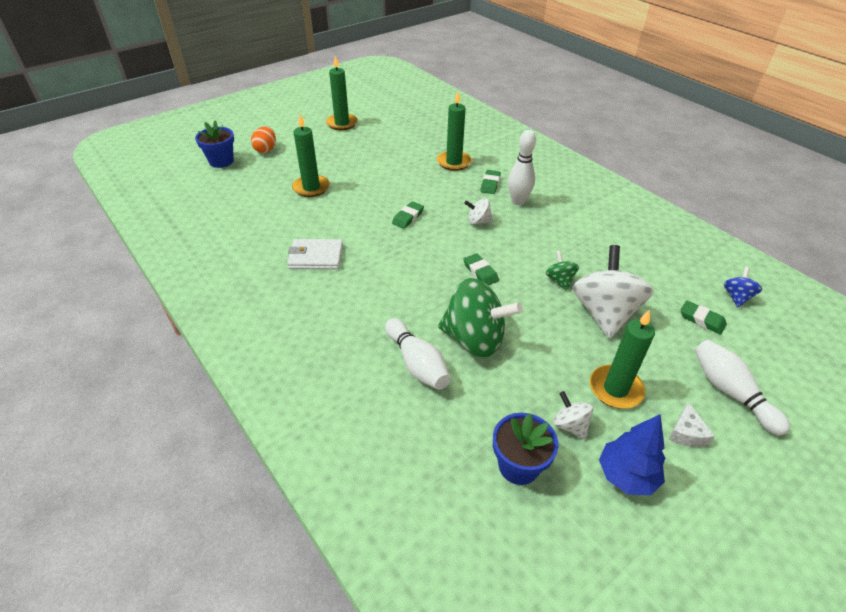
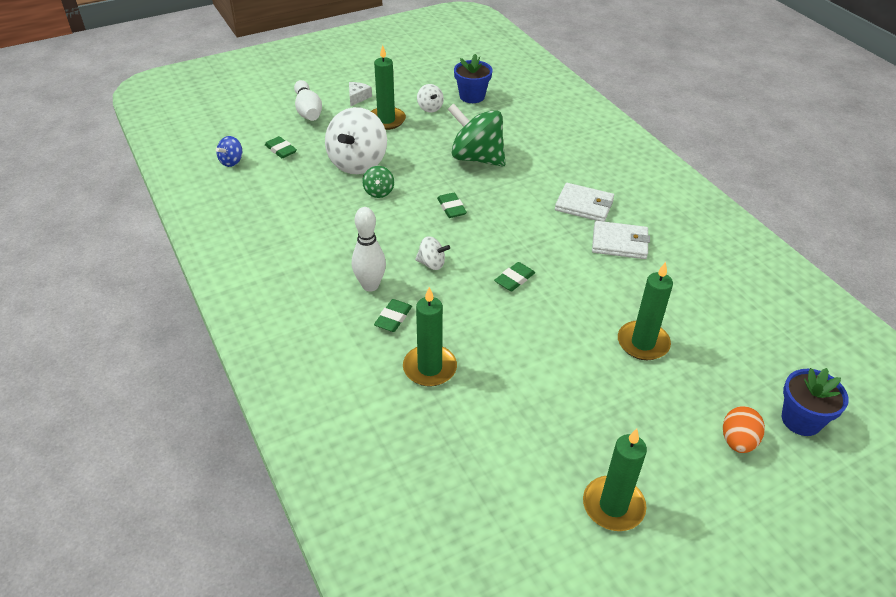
camera: 170 degrees left, 0 degrees up
(347, 292) = (584, 205): none -> white wallet
(417, 363) = (526, 148): white bowling pin -> none
(626, 476) = (410, 87): blue tree -> none

